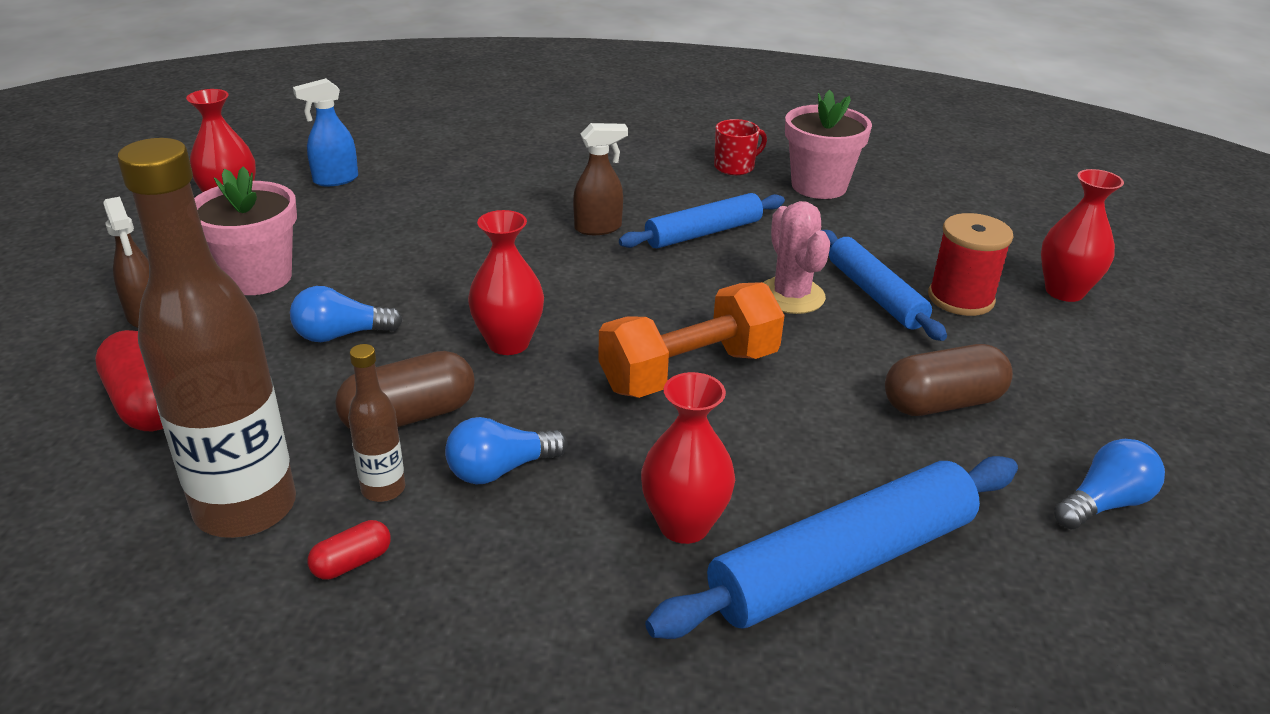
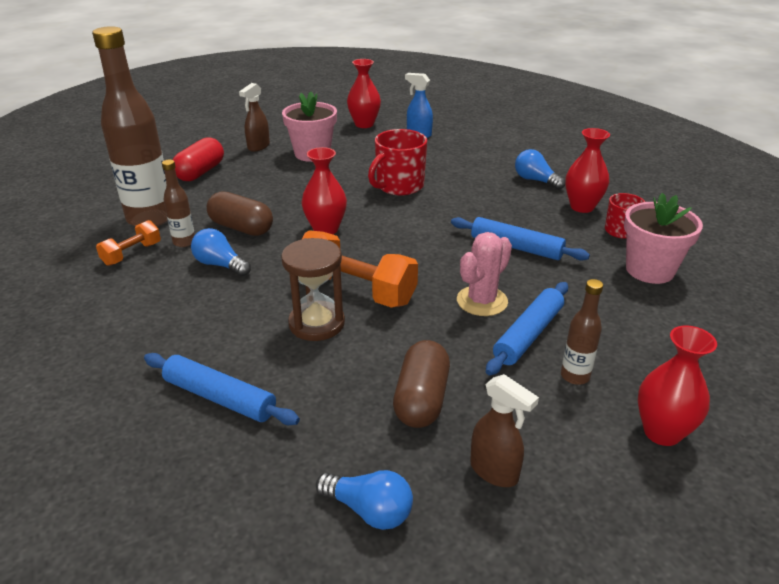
camera: 60 degrees right, 0 degrees up
(341, 335) = (288, 188): blue light bulb -> blue light bulb (535, 180)
(352, 562) = (132, 254): red capsule -> orange dumbbell
(463, 248) = (399, 186): none -> red mug
(598, 228) = (472, 213): brown spray bottle -> brown spray bottle (494, 472)
(684, 525) = (216, 332): red vase -> red vase (582, 207)
(738, 428) = (316, 324): none -> brown hourglass
(843, 564) = (219, 398): blue rolling pin -> blue rolling pin, size x0.65
(942, 403) = (421, 399): brown capsule -> brown capsule turned 60 degrees clockwise
(960, 298) = (575, 376): red spool -> brown bottle

